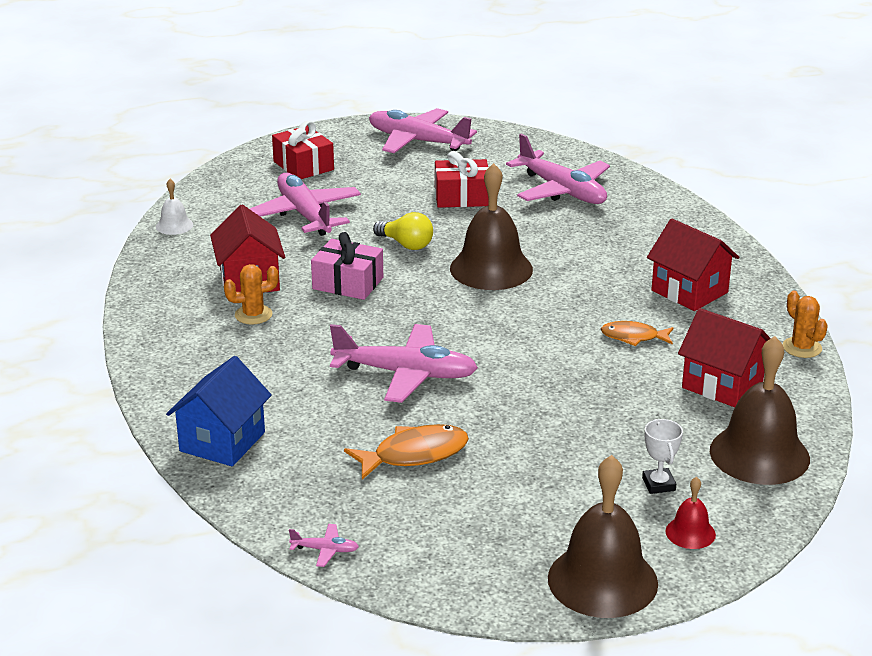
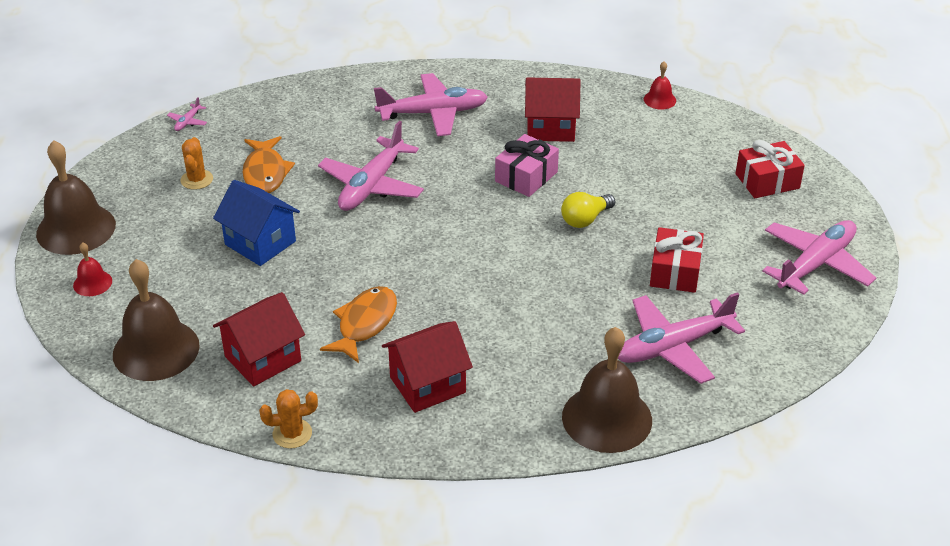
camera: 105 degrees right, 10 degrees up
(174, 225) = (659, 100): white bell -> red bell
(222, 442) = (329, 95): blue house -> blue house (260, 243)
(253, 315) = (494, 124): orange cactus -> orange cactus (197, 180)
(304, 214) = (661, 169): pink plane -> pink plane (433, 113)
(491, 269) = (521, 262): brown bell -> brown bell (607, 418)
(633, 337) = (365, 324): orange fish -> orange fish, size x1.53
(658, 484) = (156, 282): white trophy -> none

